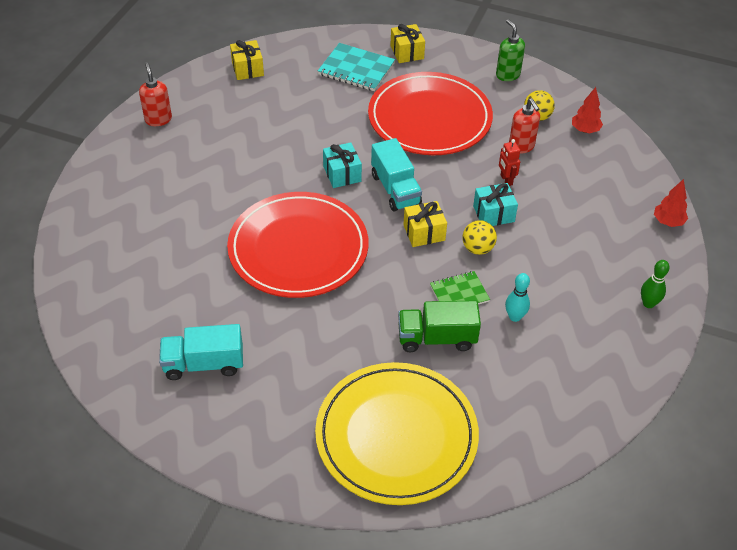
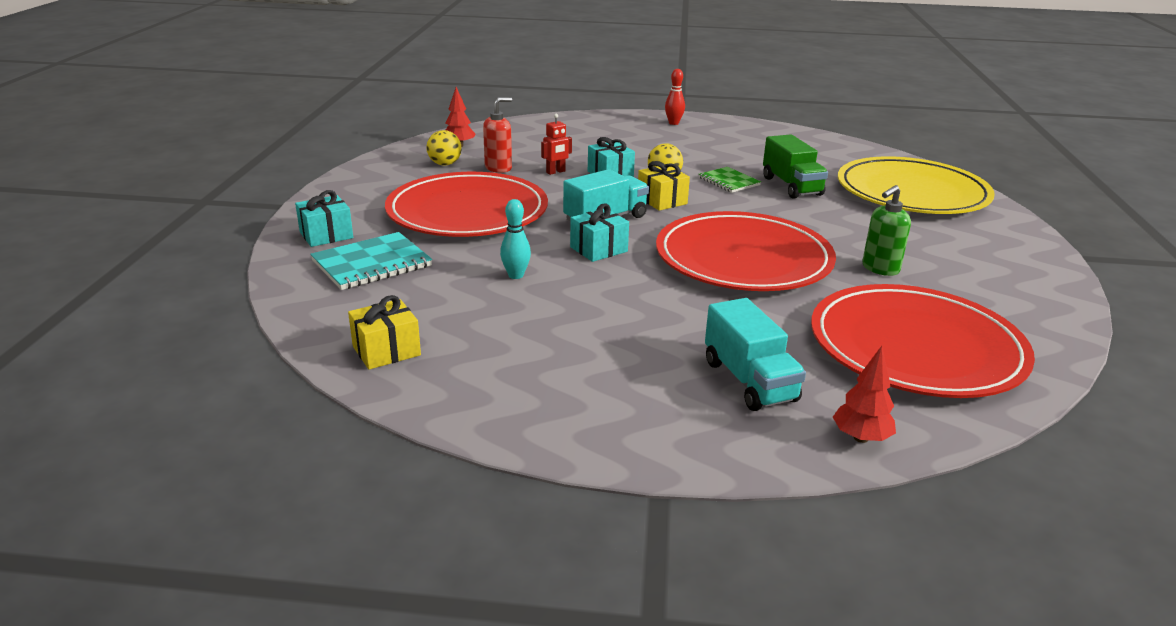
camera: 105 degrees left, 20 degrees down
(140, 292) = (916, 347): none -> red plate
(158, 119) = (557, 414): red soap dispenser -> none
(204, 364) = (958, 286): turquoise truck -> turquoise truck (749, 381)
(356, 69) = (372, 264): turquoise notebook -> turquoise notebook turned 45 degrees clockwise
(407, 52) = (326, 235): yellow gift -> turquoise gift
(507, 75) = (369, 179): green soap dispenser -> green soap dispenser (880, 269)
(515, 317) = (734, 161): turquoise bowling pin -> turquoise bowling pin (516, 275)
(648, 303) = (673, 123): green bowling pin -> red bowling pin
(668, 222) = (573, 118): red tree -> red tree (860, 438)

